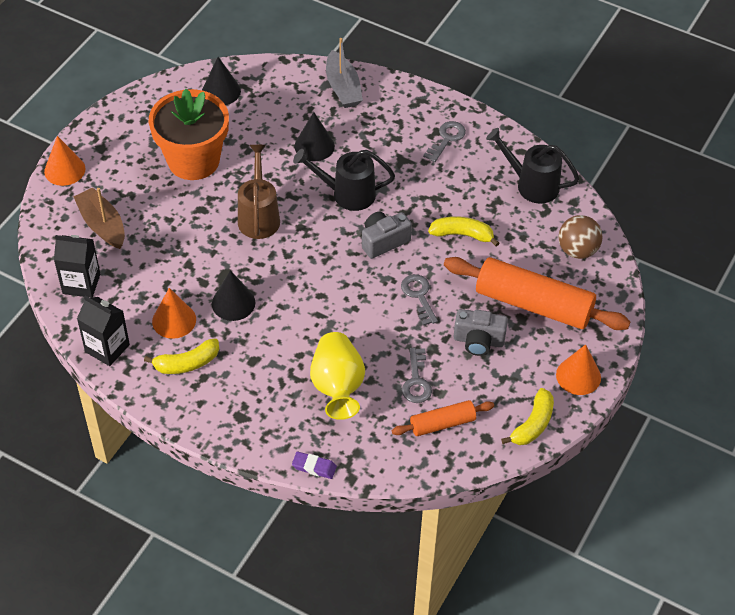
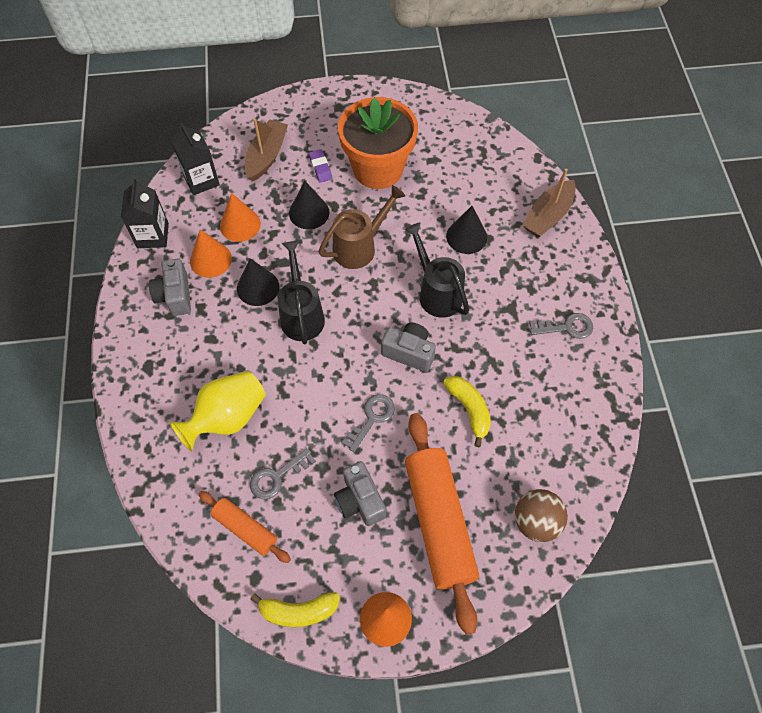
camera: 55 degrees right, 10 degrees up
(64, 170) = (299, 101): orange cone -> orange cone (240, 224)
(187, 363) = (175, 295): yellow banana -> grey camera
(221, 91) = (464, 140): black cone -> black cone (309, 212)
(314, 467) = (132, 454): purple eraser -> purple eraser (320, 168)
(343, 88) = (548, 216): grey boat -> brown boat
(531, 184) = (578, 430): black watering can -> black watering can (301, 314)

